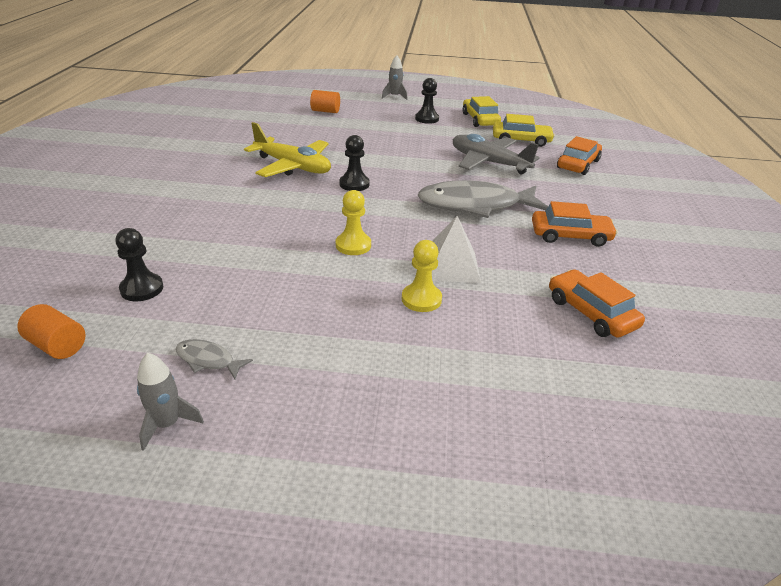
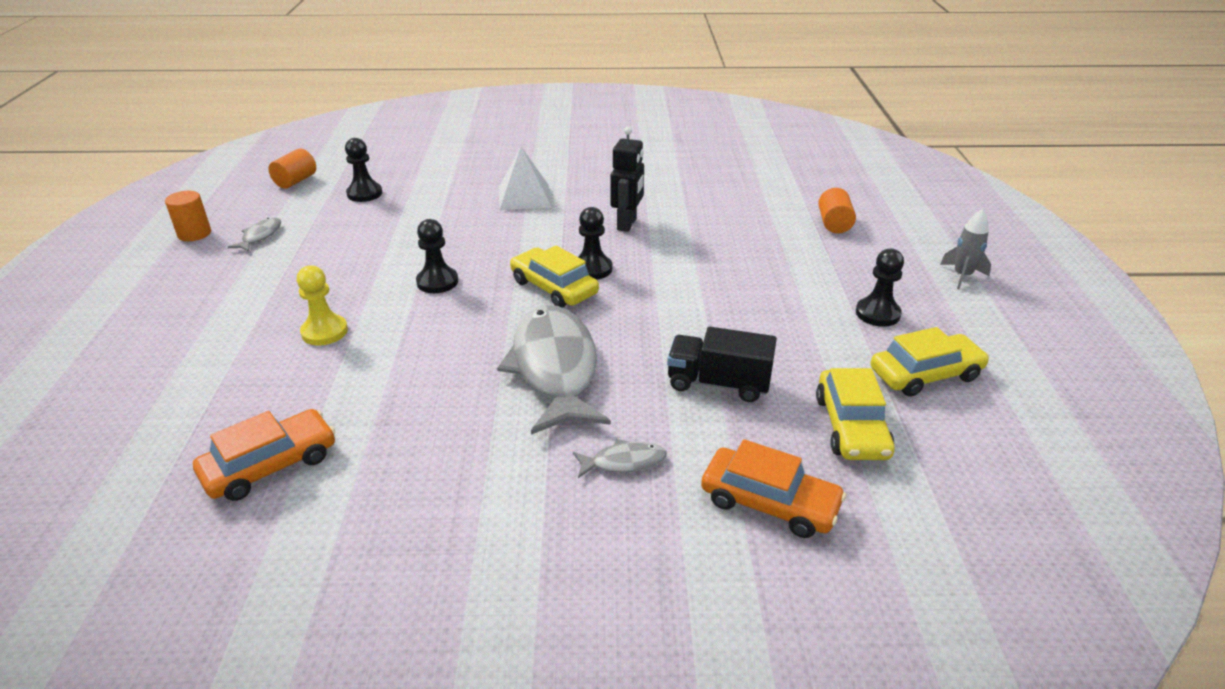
camera: 85 degrees right, 0 degrees up
(167, 424) = (194, 234): grey rocket -> orange cylinder
(292, 166) = (627, 224): yellow plane -> black robot
(353, 245) = (437, 282): yellow pawn -> black pawn
(376, 199) = (554, 287): none -> yellow car
(450, 266) = (391, 350): white pyramid -> white pyramid (524, 197)
(489, 163) = (718, 383): grey plane -> black truck
(558, 193) = (624, 462): none -> grey fish
(570, 236) = (472, 464): orange car -> none

